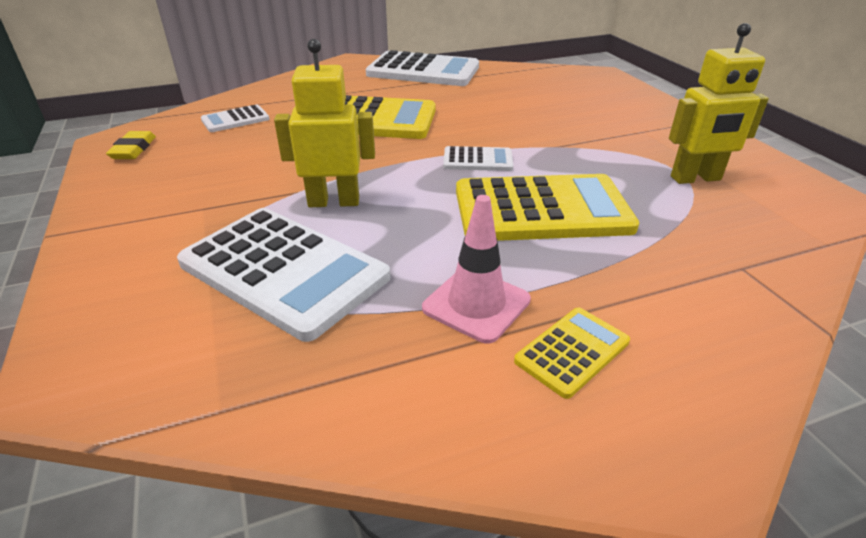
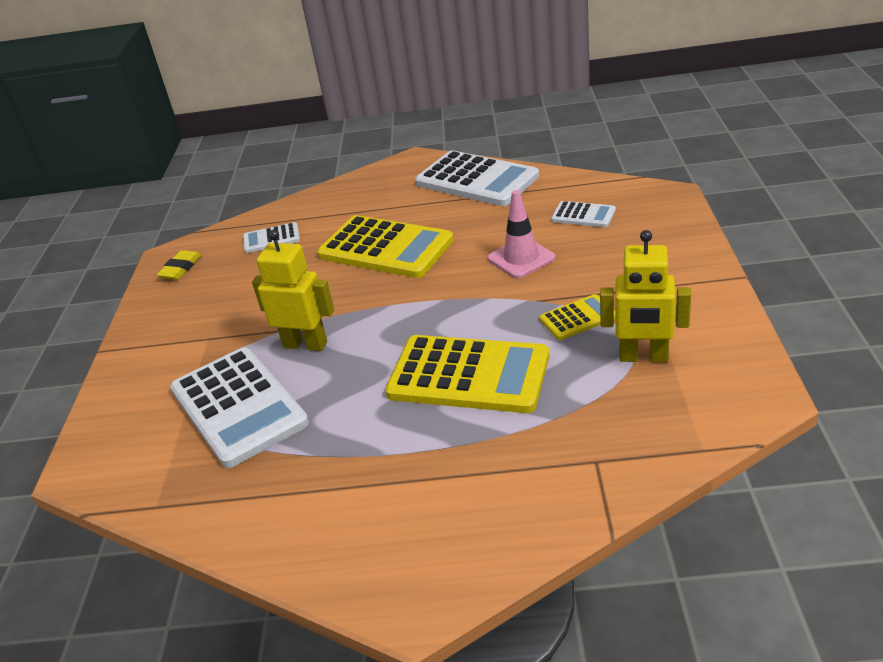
camera: 25 degrees right, 0 degrees up
(476, 304) = (355, 458): pink traffic cone -> pink traffic cone (521, 258)
(477, 160) = (452, 310): white calculator -> white calculator (583, 215)
(572, 351) = (397, 509): yellow calculator -> yellow calculator (578, 318)

